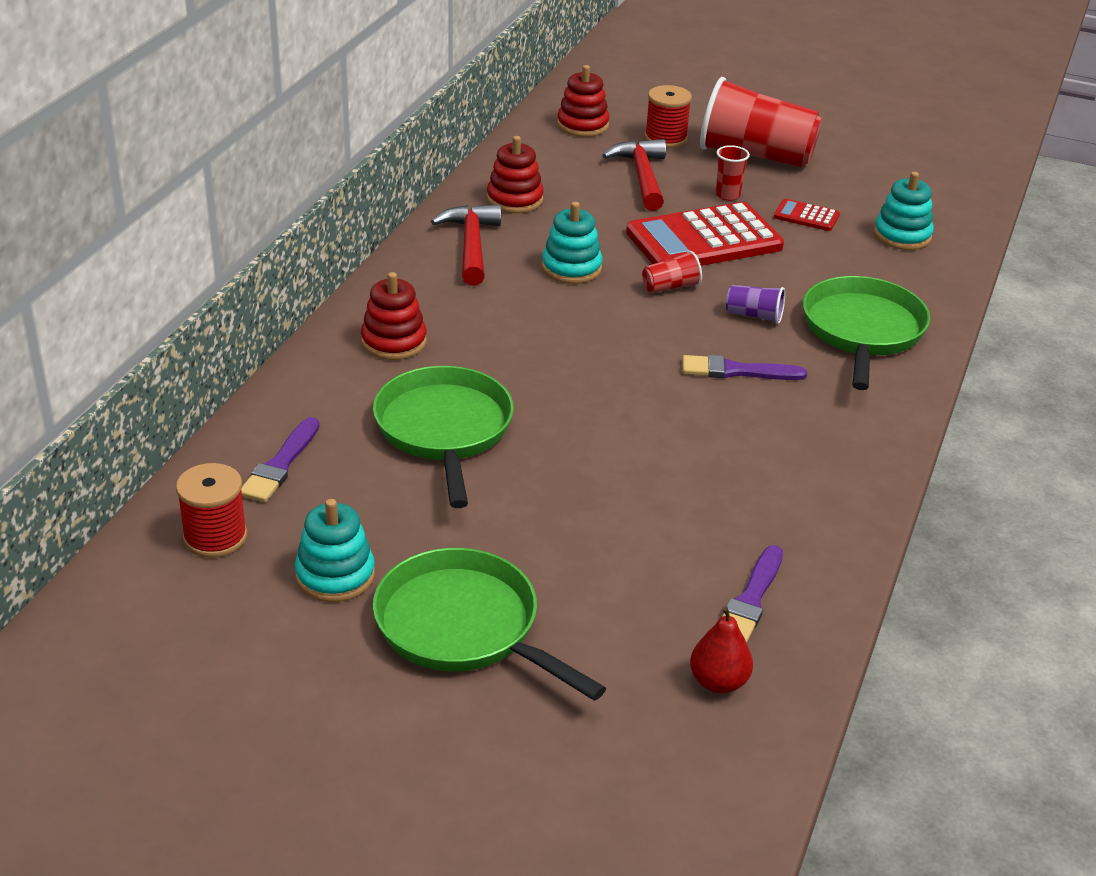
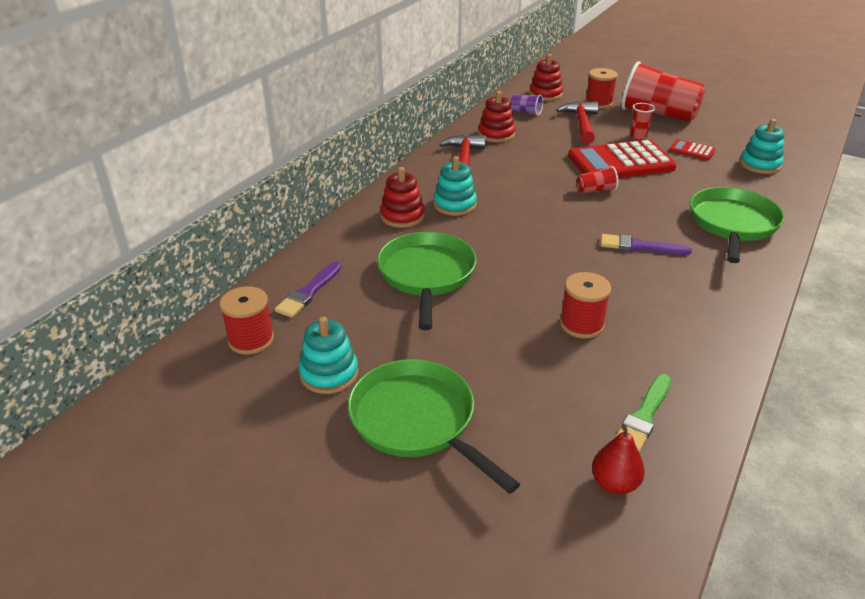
camera: 10 degrees right, 0 degrees up
(571, 268) = (529, 176): turquoise stacking toy -> turquoise stacking toy (455, 205)
(664, 487) = (581, 324): none -> red spool
(750, 600) = (644, 416): purple brush -> green brush
(754, 315) = (654, 211): purple cup -> purple cup (525, 112)

